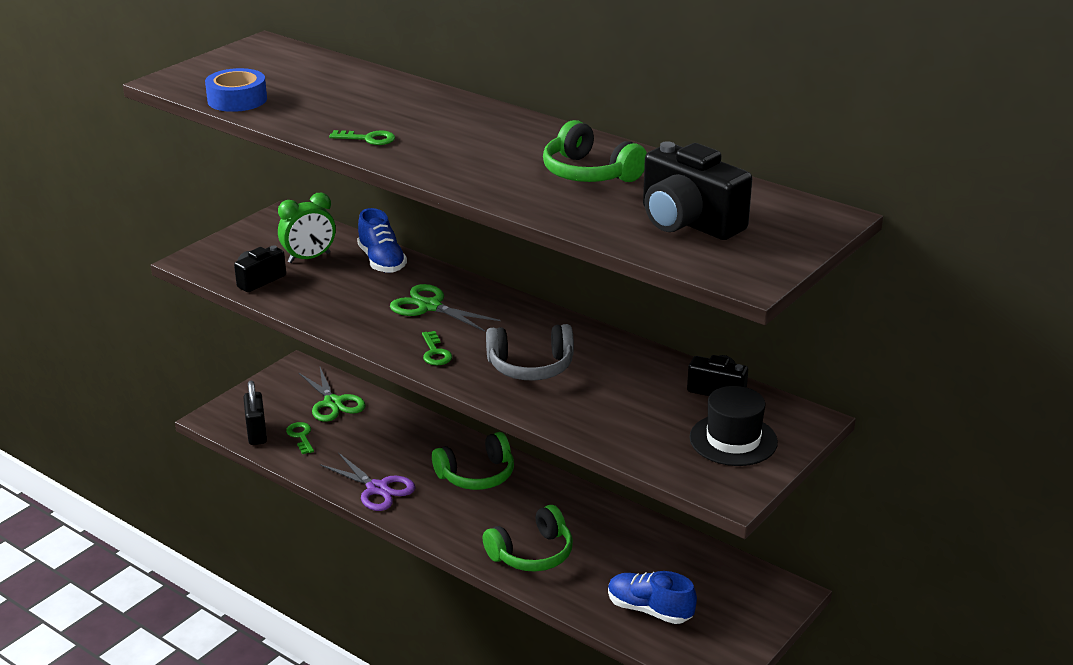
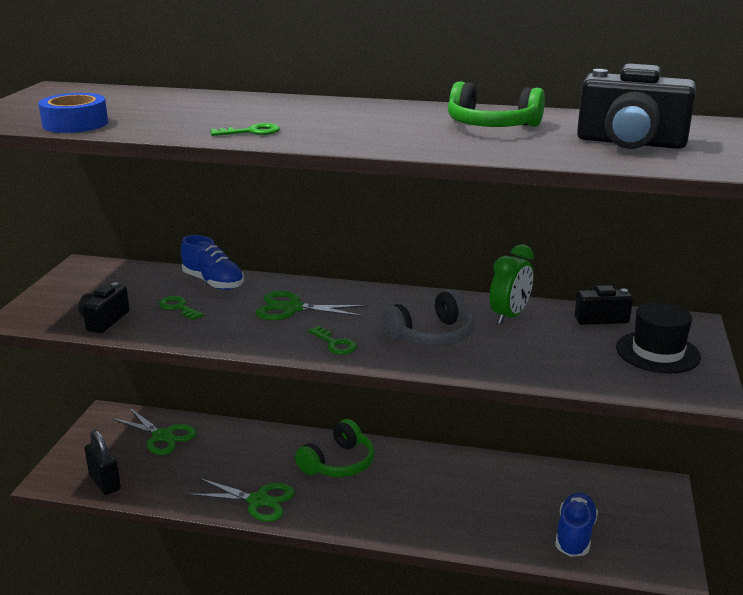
camera: 25 degrees left, 5 degrees down
(301, 436) = (151, 473): green key -> green key (178, 307)
(309, 258) = (140, 293): green clock -> green clock (509, 316)
(377, 489) = (258, 501): purple scissors -> green scissors
(532, 553) = (439, 517): green headphones -> none
(649, 610) = (574, 535): blue shoe -> blue shoe turned 105 degrees clockwise

